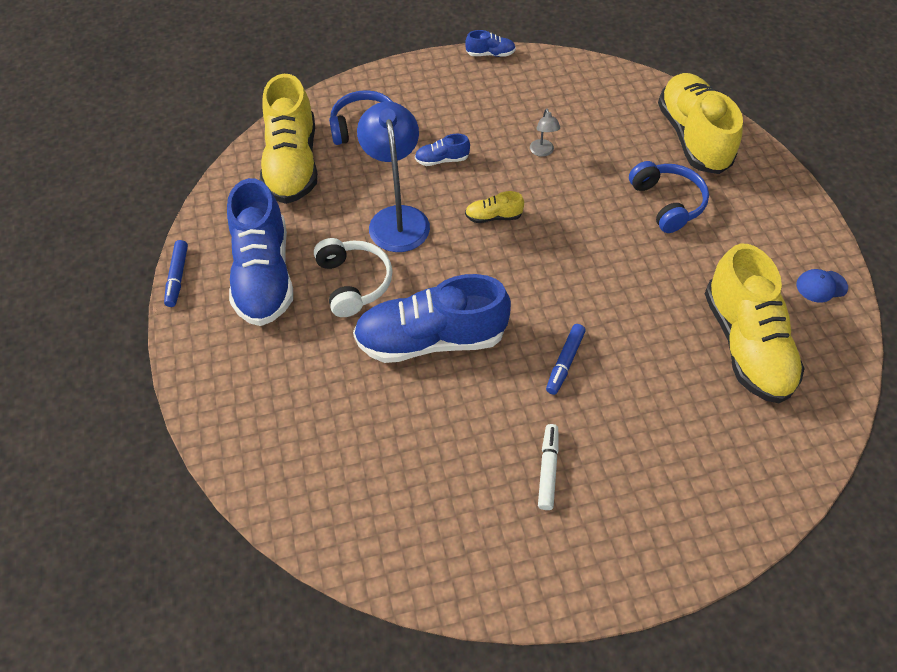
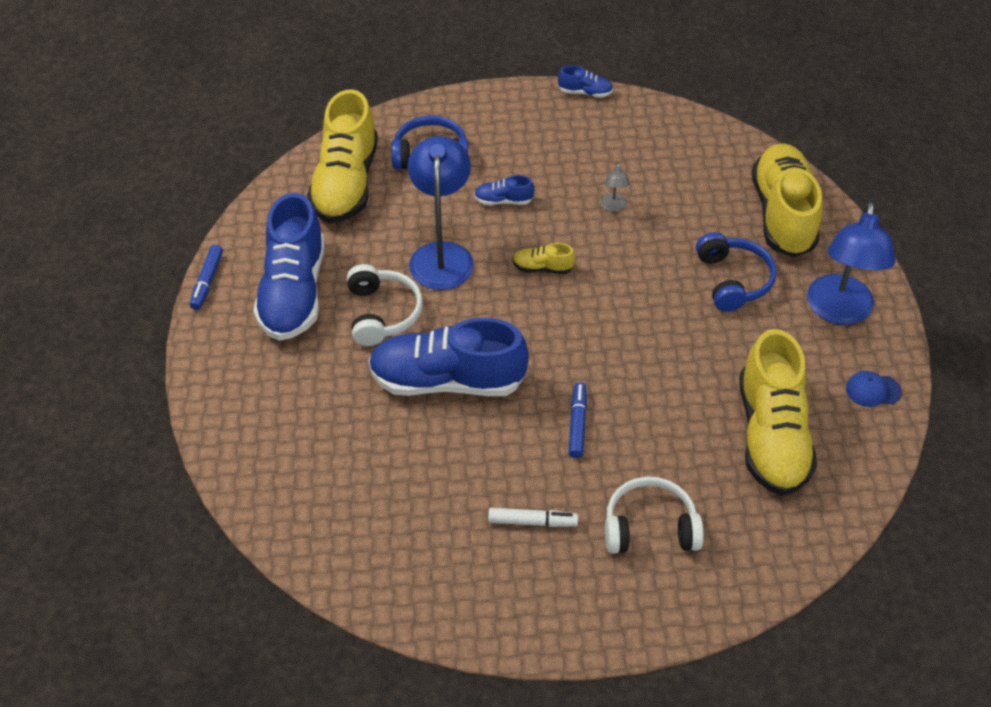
camera: 10 degrees right, 5 degrees down
(548, 469) = (532, 522): white marker -> white marker turned 75 degrees clockwise
(564, 362) = (577, 424): blue marker -> blue marker turned 150 degrees clockwise
(661, 455) = (650, 527): none -> white headphones
(768, 217) = (839, 311): none -> blue lamp

